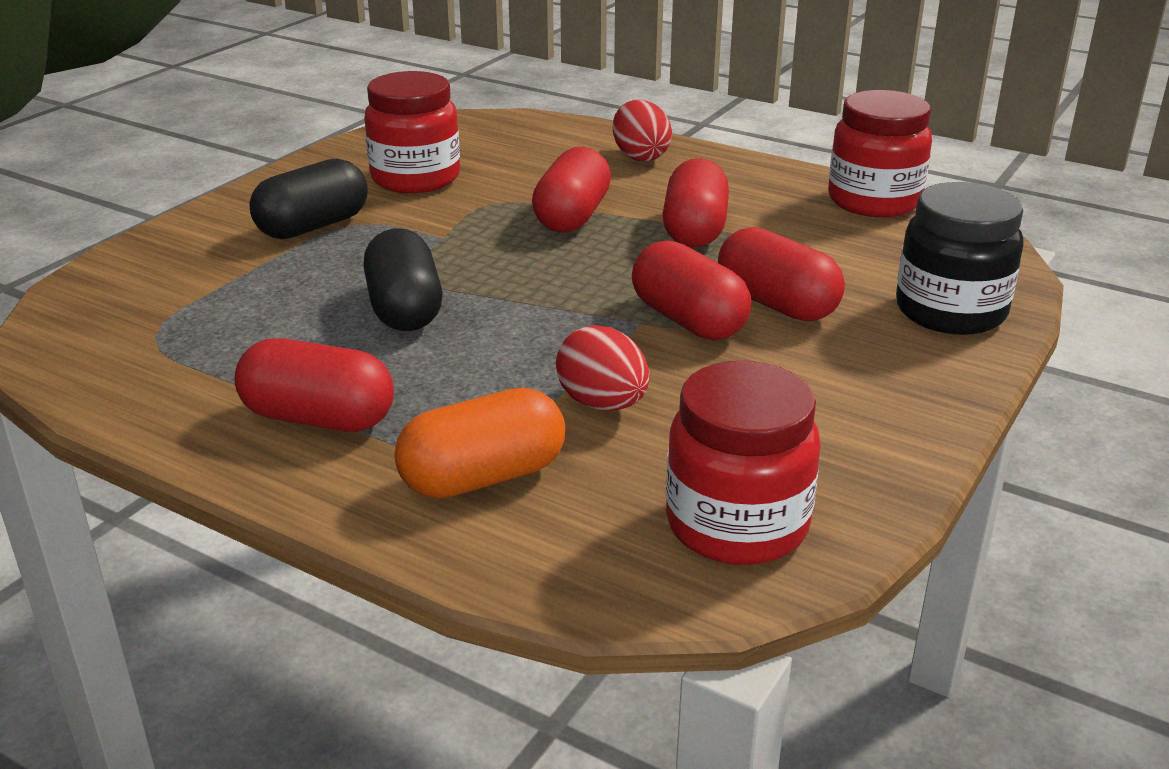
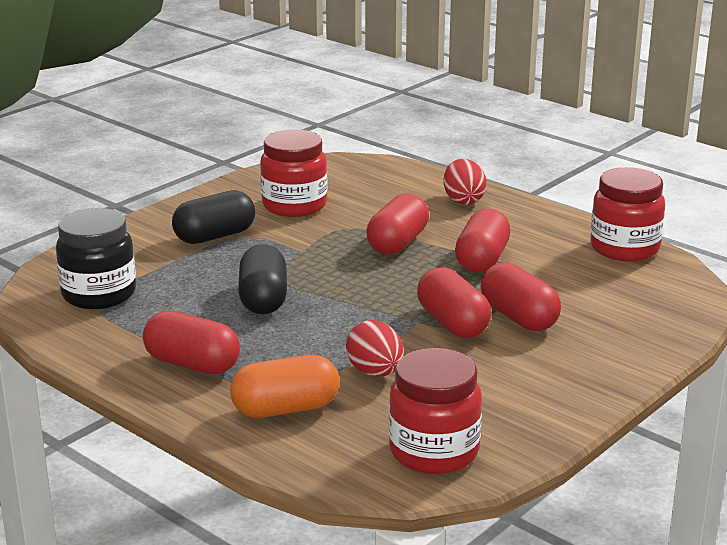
camera: 10 degrees right, 5 degrees down
(950, 312) = (640, 333): black jar -> black jar (99, 294)

